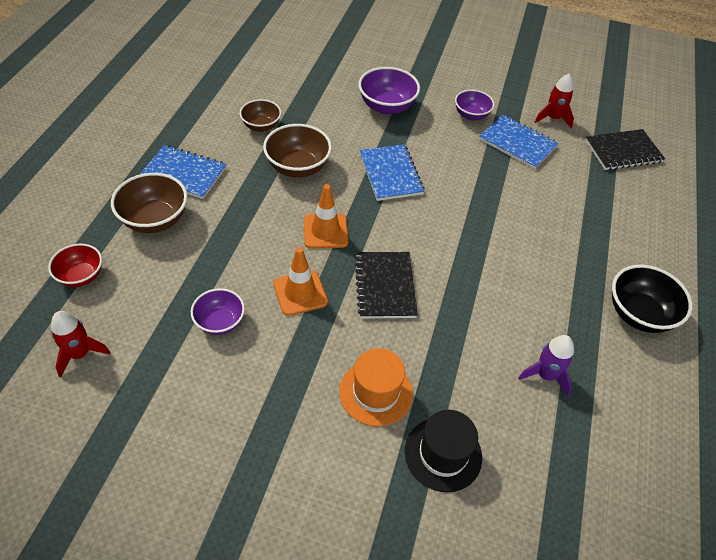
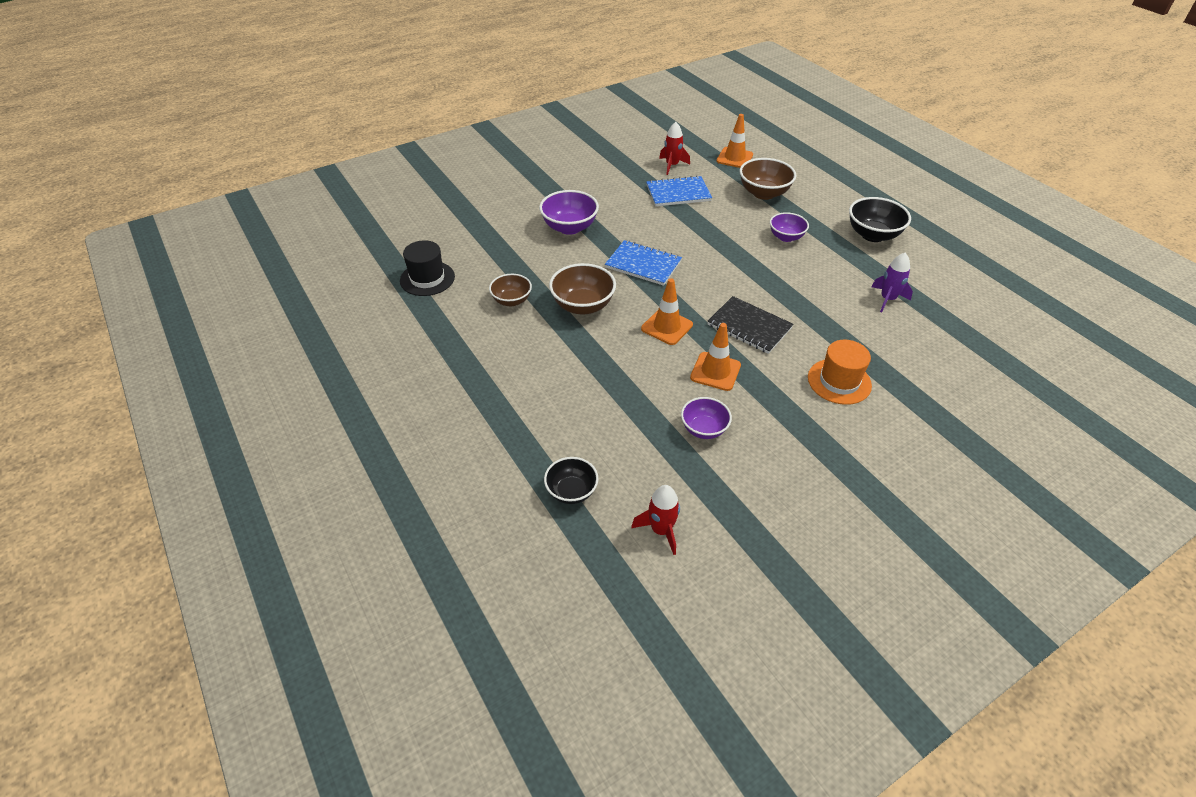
camera: 45 degrees left, 5 degrees down
(81, 276) = (571, 491): red bowl -> black bowl
(155, 220) = (553, 414): brown bowl -> brown bowl (763, 193)
(183, 173) = (516, 372): blue notebook -> none
(443, 454) = (913, 377): black hat -> black hat (427, 278)
(471, 115) = (627, 196): purple bowl -> purple bowl (786, 237)
(623, 151) = (734, 158): black notebook -> orange traffic cone

